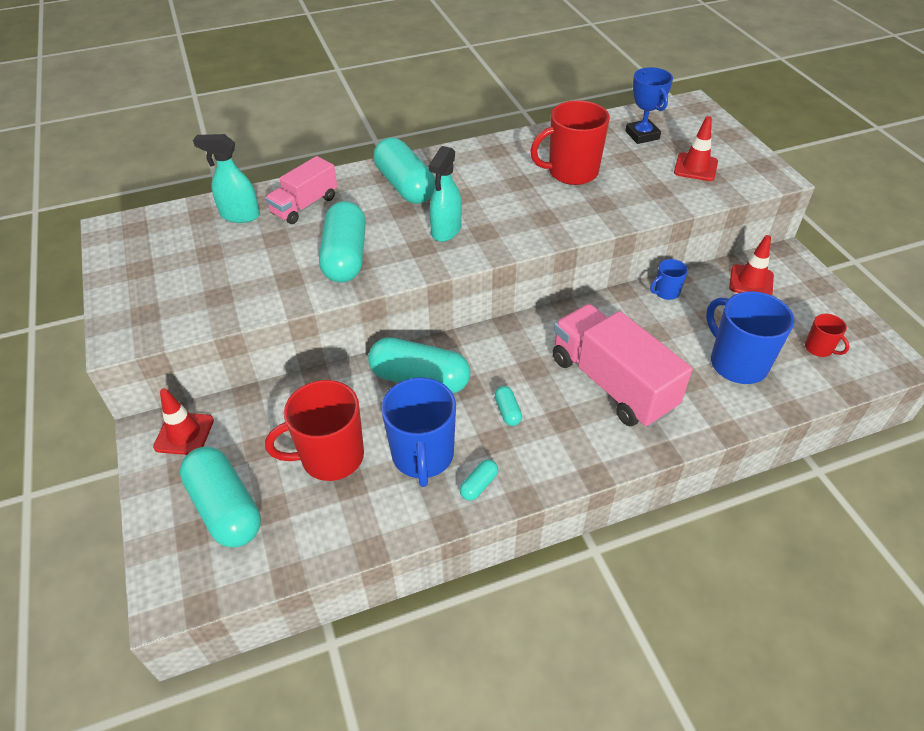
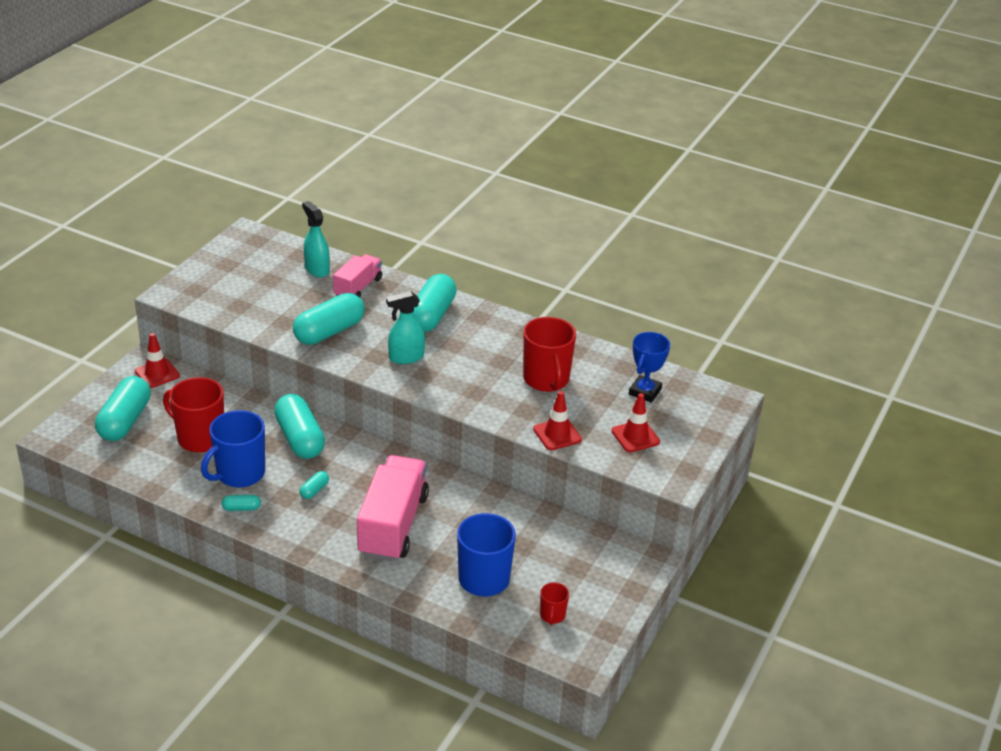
camera: 45 degrees right, 10 degrees down
(305, 205) = (358, 288): pink truck -> pink truck turned 120 degrees clockwise
(571, 172) = (546, 380): red mug -> red mug turned 135 degrees counterclockwise
(666, 292) = (522, 510): blue mug -> none
(751, 281) = (591, 550): red traffic cone -> red traffic cone (557, 434)

